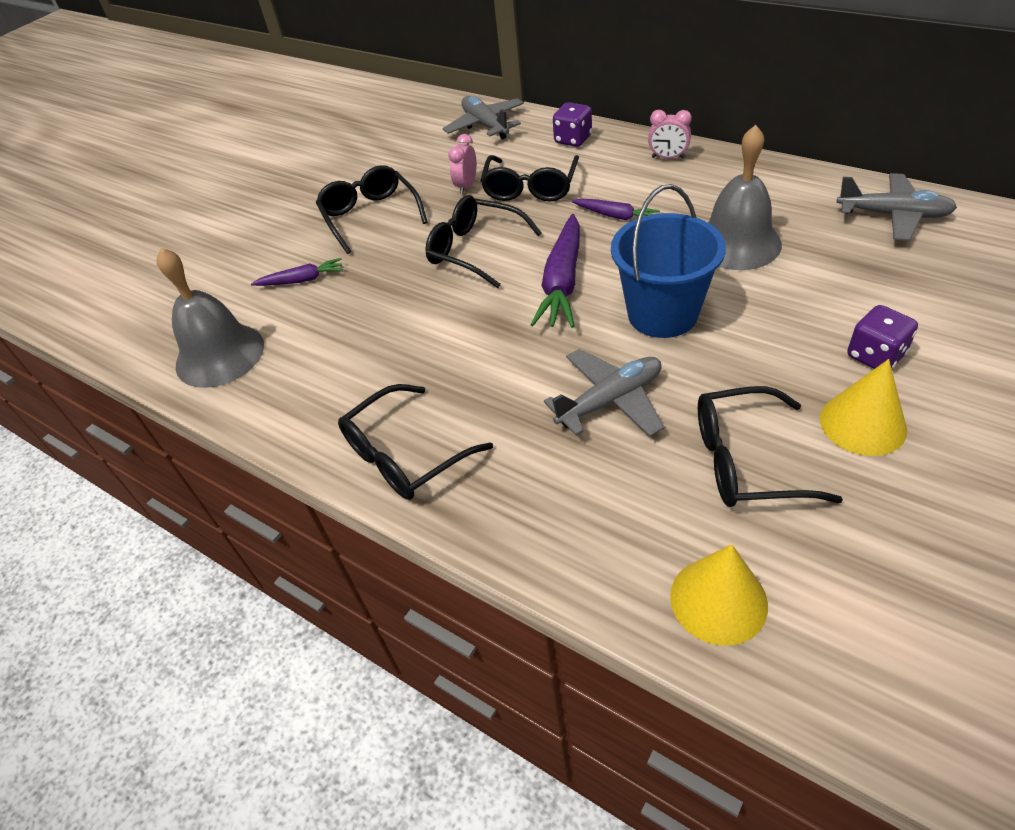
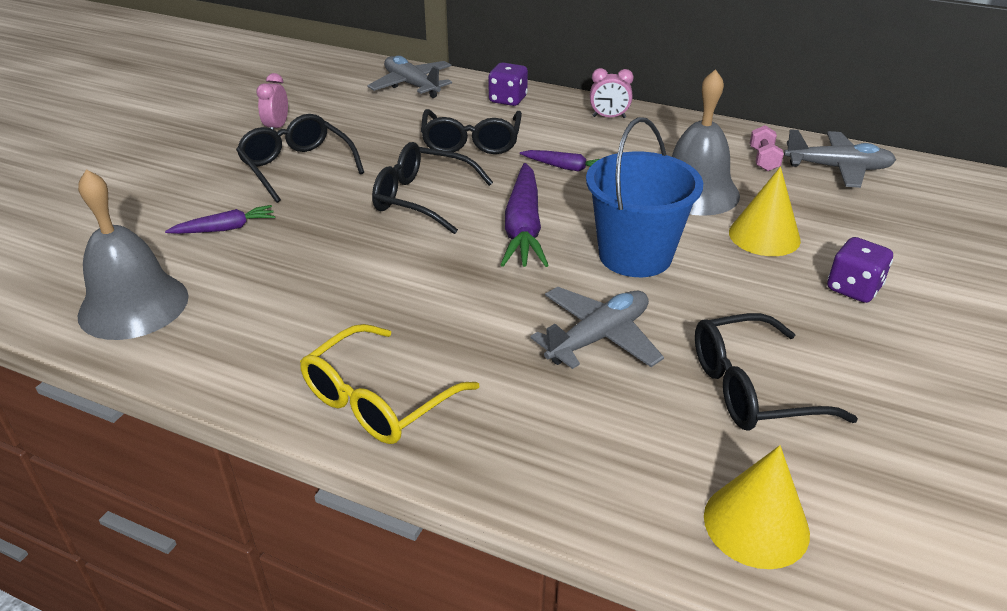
camera: 15 degrees left, 10 degrees down
(404, 455) = (377, 400): black glasses -> yellow glasses
(466, 186) = (401, 140): pink clock -> pink clock (277, 127)
(815, 206) = (763, 160): none -> pink dumbbell
(862, 423) = (857, 349): yellow cone -> yellow cone (764, 236)

